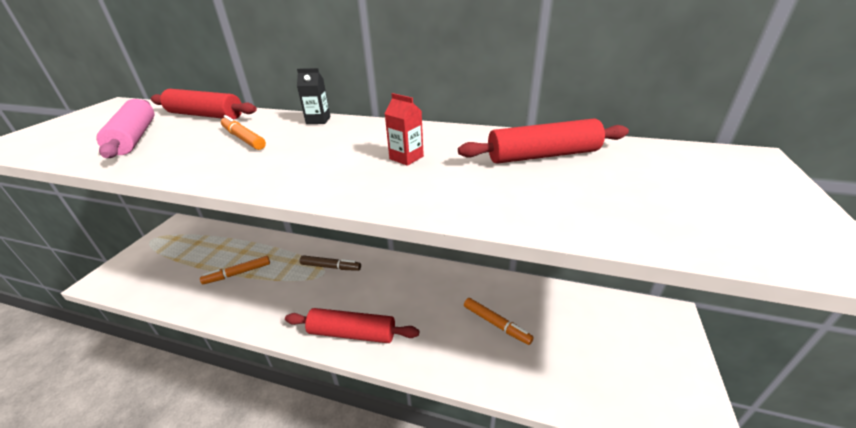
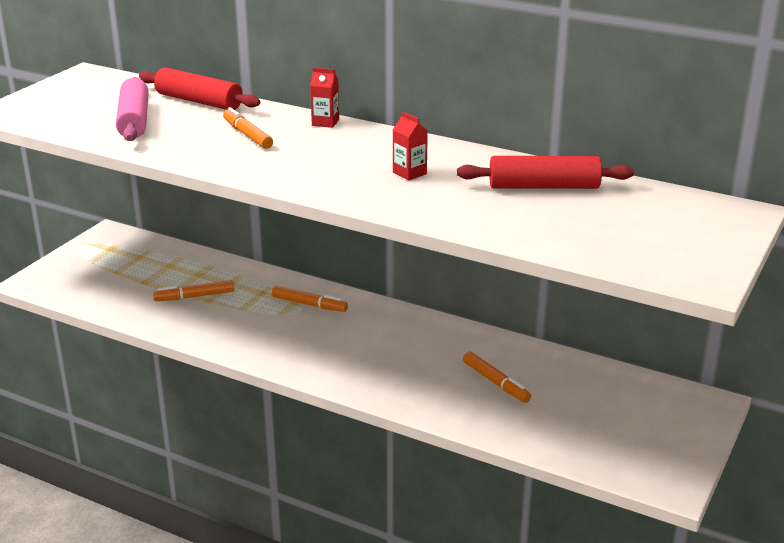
camera: 10 degrees right, 5 degrees down
(318, 120) = (325, 122): black carton -> red carton
(330, 267) = (309, 304): brown marker -> orange marker
(352, 333) = (328, 368): red rolling pin -> none

